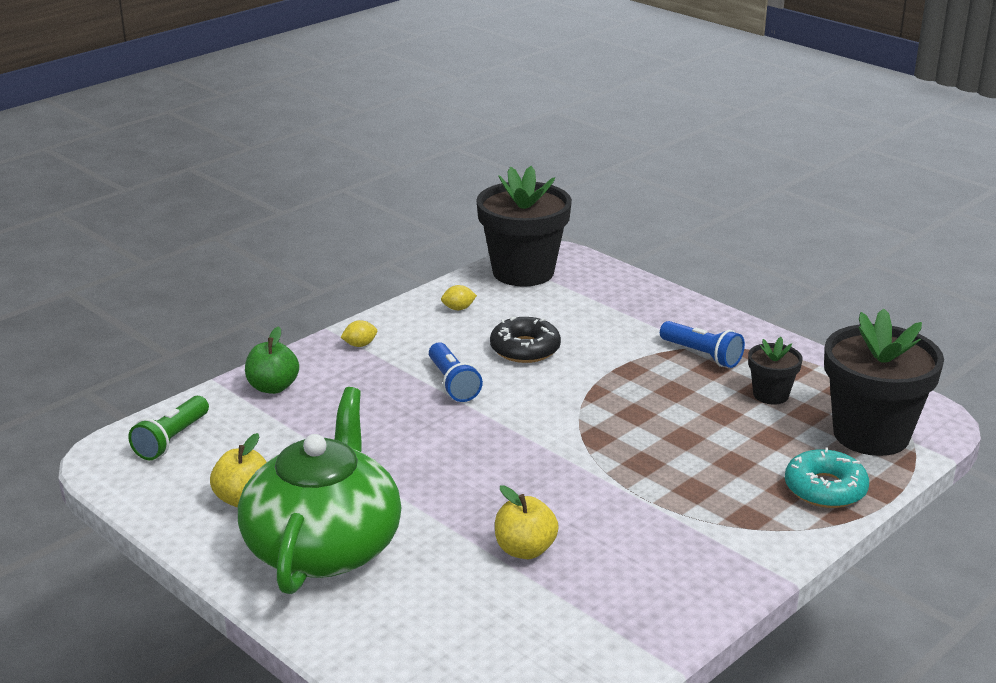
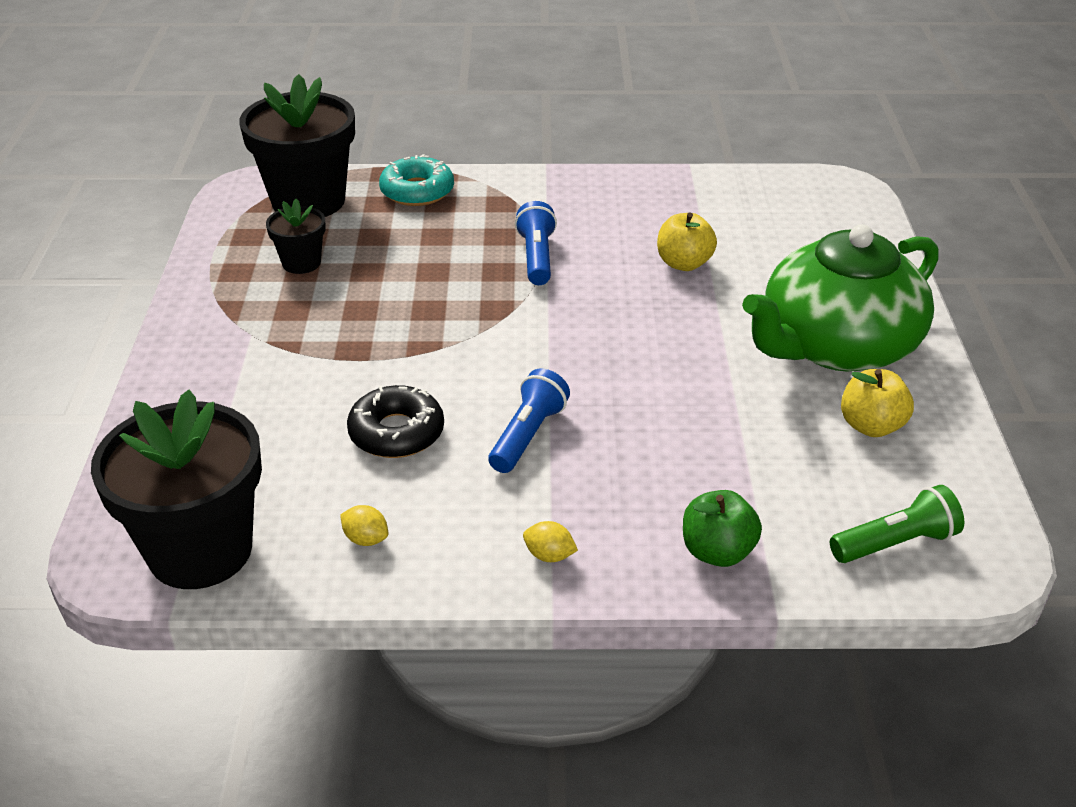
camera: 135 degrees left, 10 degrees up
(702, 355) = (269, 325): blue flashlight -> blue flashlight (537, 257)

